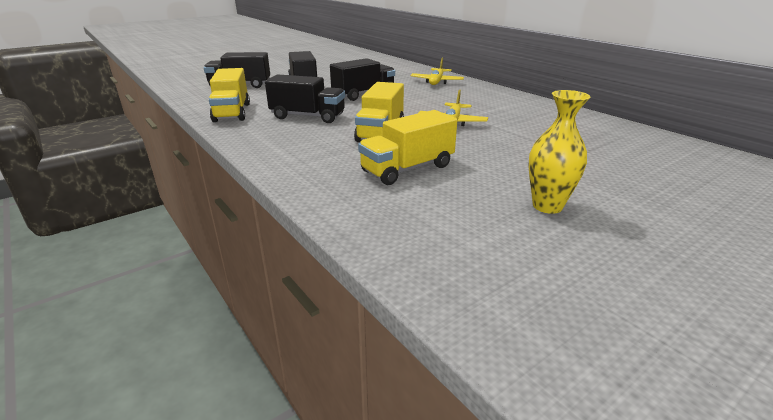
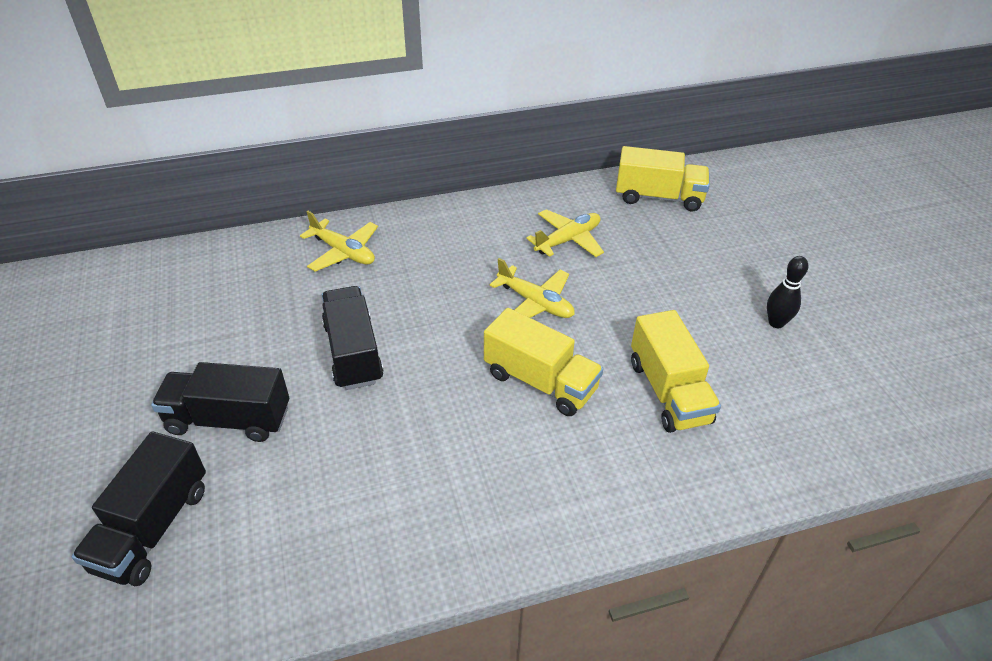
camera: 70 degrees left, 15 degrees up
(232, 112) = (345, 558): yellow truck -> yellow truck (658, 197)
(308, 116) = (430, 449): black truck -> none
(531, 123) = (568, 240): none -> yellow plane
(547, 206) = (776, 323): yellow vase -> black bowling pin

